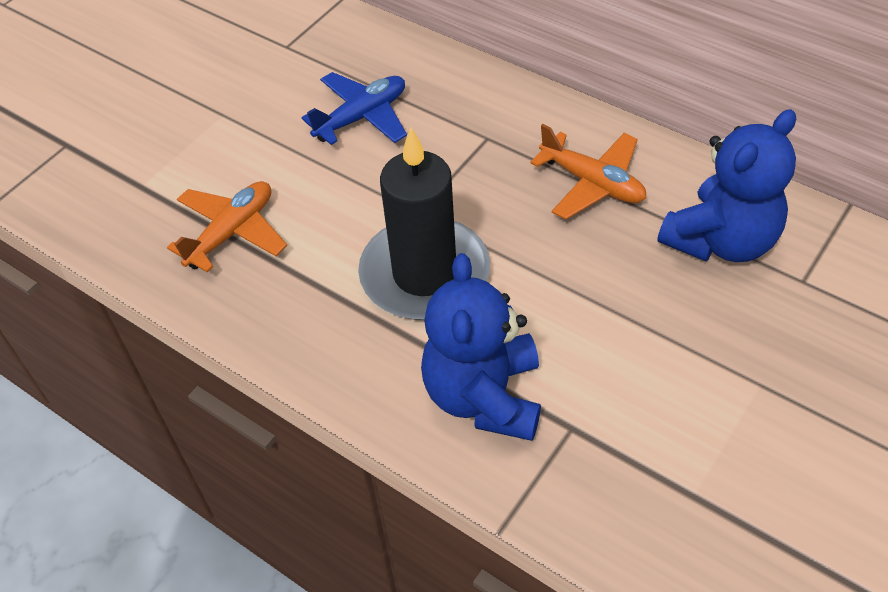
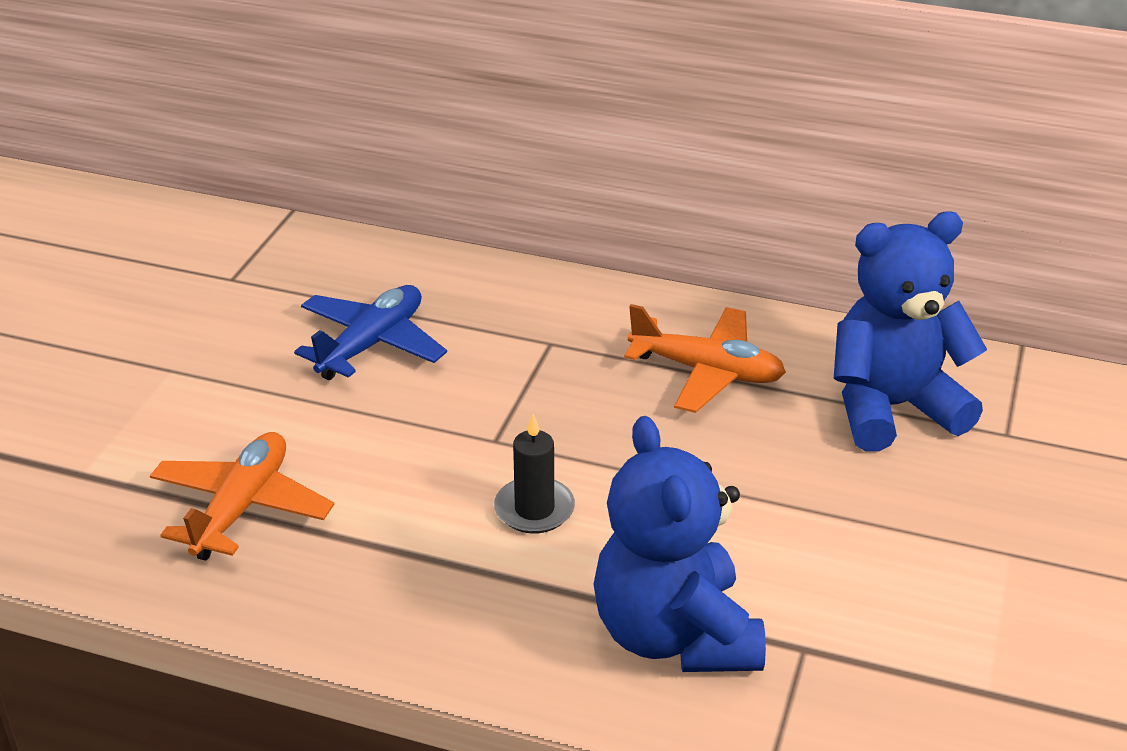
camera: 20 degrees left, 15 degrees down
(425, 274) = (534, 509): black candle -> black candle, size x0.45
(721, 241) = (891, 408): blue teddy bear -> blue teddy bear turned 135 degrees counterclockwise

